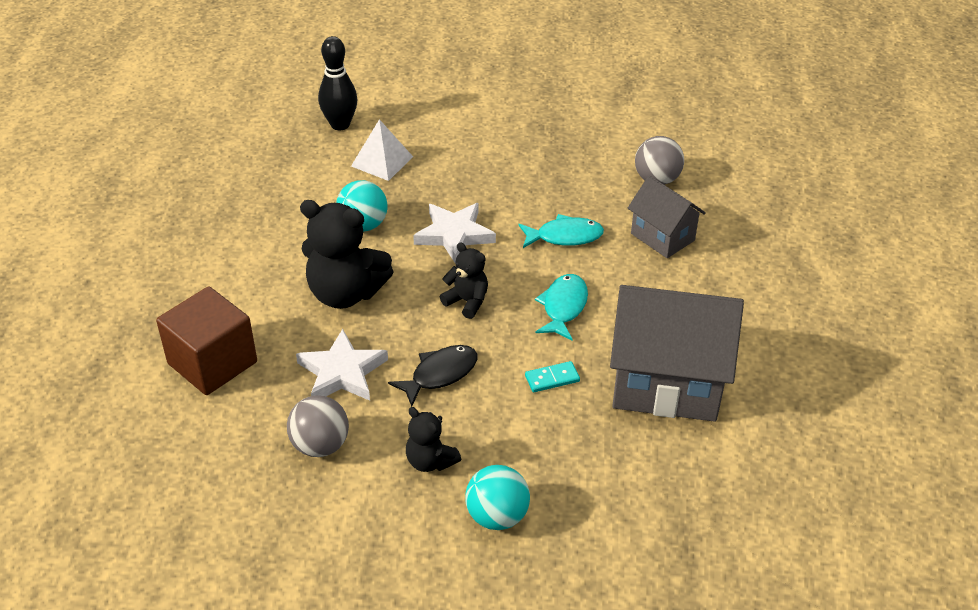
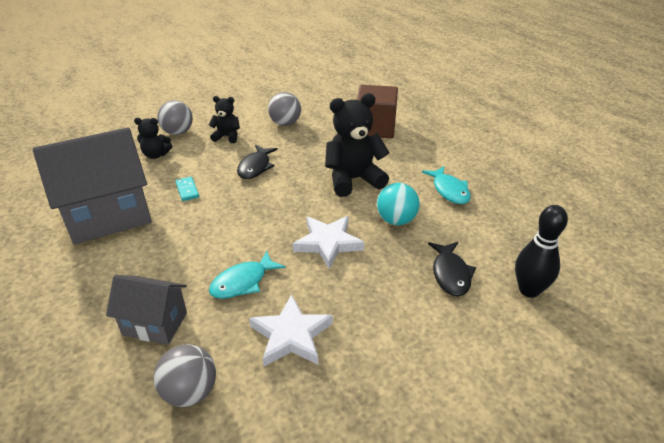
camera: 145 degrees right, 5 degrees down
(342, 372) = (308, 148): white star -> white star (291, 335)
(382, 161) = (450, 274): white pyramid -> black fish
(467, 301) = (275, 206): black teddy bear -> black teddy bear (156, 155)
(497, 516) = (178, 132): turquoise ball -> grey ball
(552, 378) = (187, 190): turquoise domino -> turquoise domino turned 60 degrees counterclockwise
(563, 307) = (207, 230): turquoise fish -> turquoise fish (449, 190)

